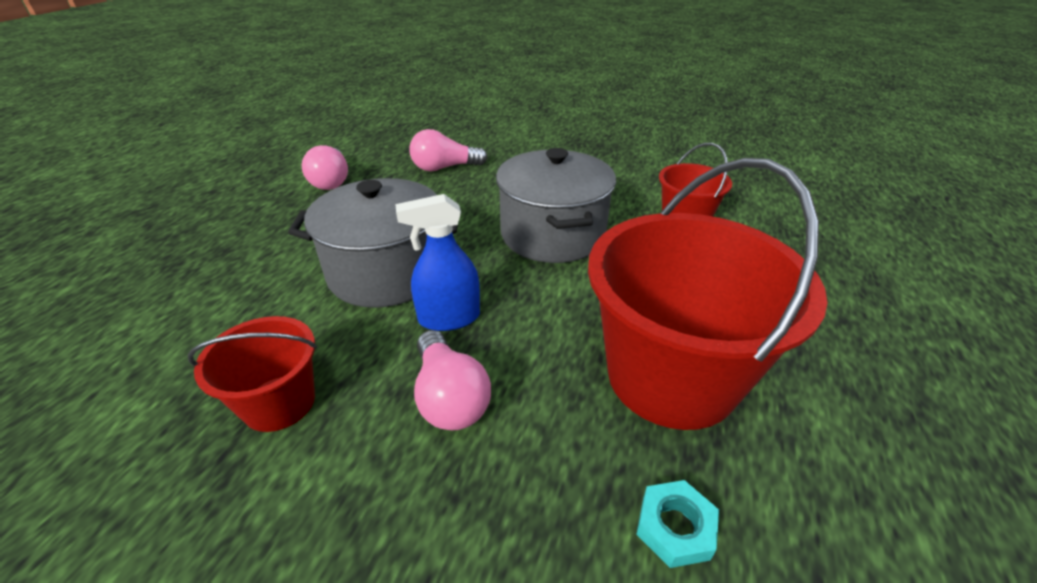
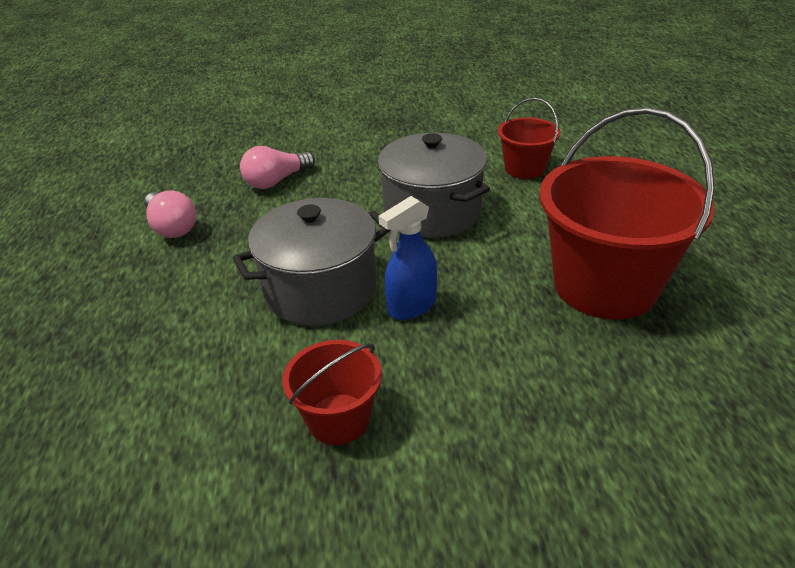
camera: 25 degrees left, 0 degrees up
(449, 397) = (468, 360): pink light bulb -> none
(675, 527) = (676, 372): turquoise nut -> none

